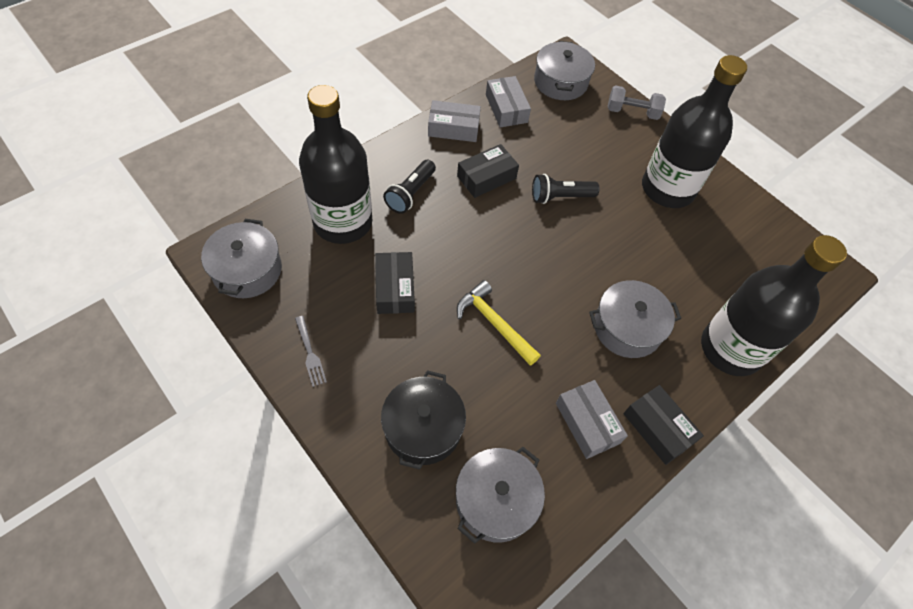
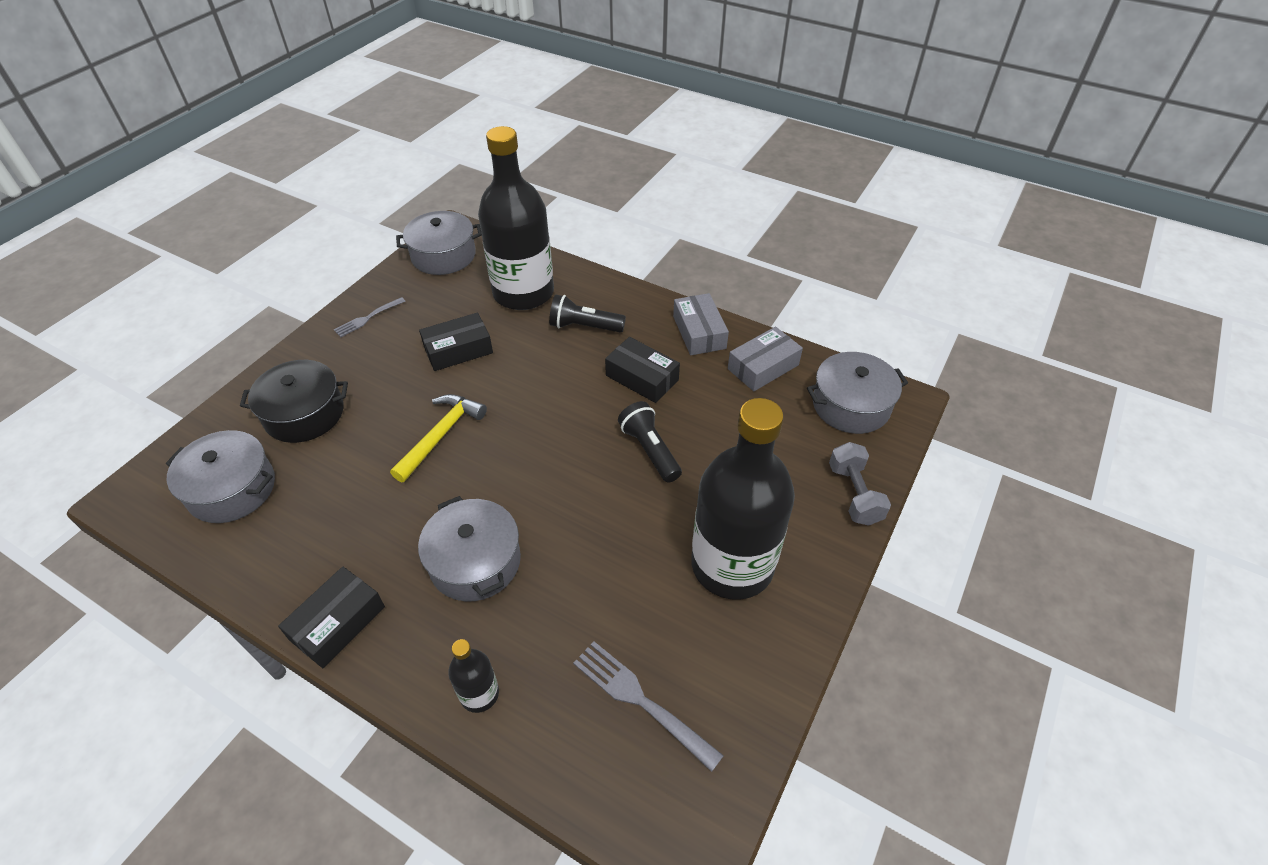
camera: 75 degrees right, 10 degrees down
(587, 423) = (332, 548): grey box -> none
(730, 349) = (479, 694): black bottle -> black bottle, size x0.42
(749, 265) = (641, 700): none -> grey fork

